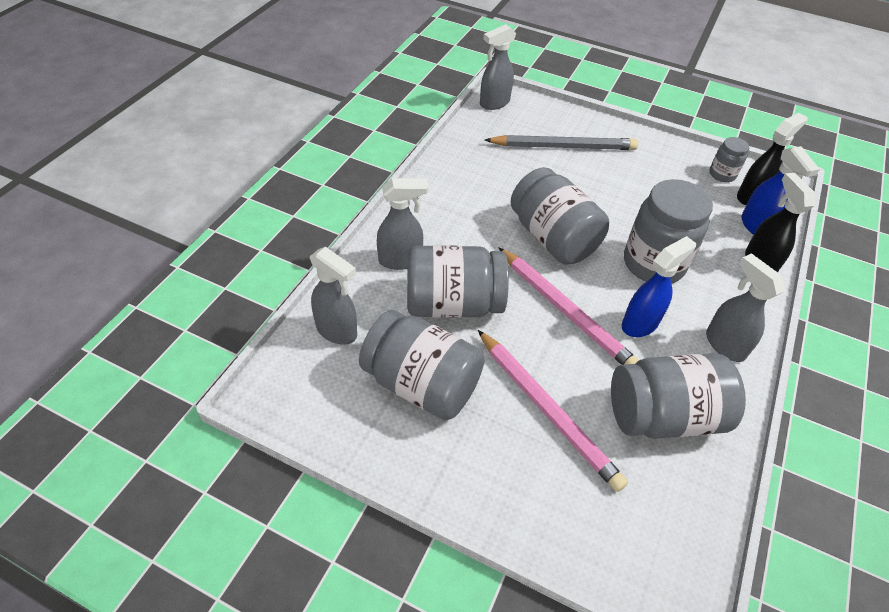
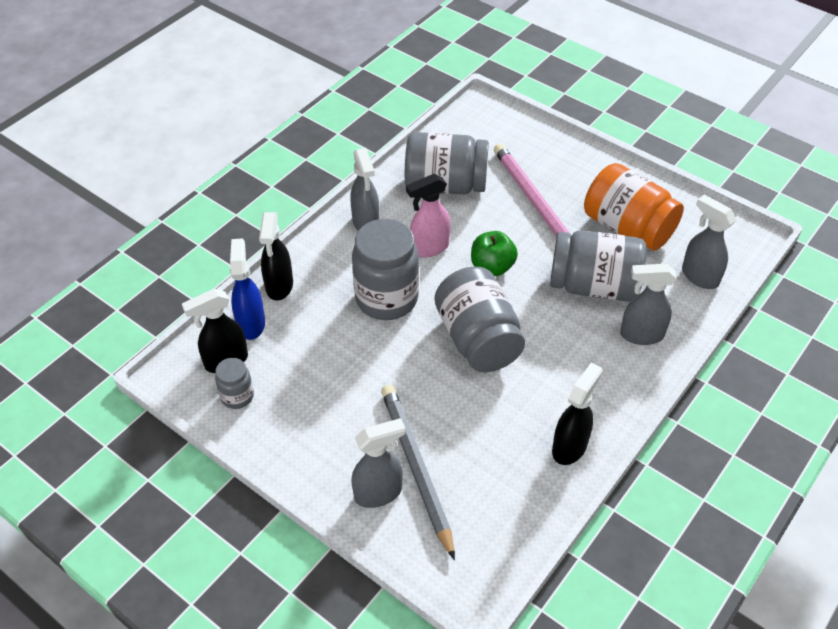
camera: 165 degrees left, 0 degrees up
(421, 384) = (627, 228): grey jar -> orange jar
(454, 170) = (570, 447): none -> black spray bottle
(494, 103) = (489, 572): grey spray bottle -> grey spray bottle (379, 493)
(563, 147) = (416, 468): grey pencil -> grey pencil turned 60 degrees clockwise
(565, 311) = (492, 267): pink pencil -> green apple
(640, 324) = (429, 248): blue spray bottle -> pink spray bottle

